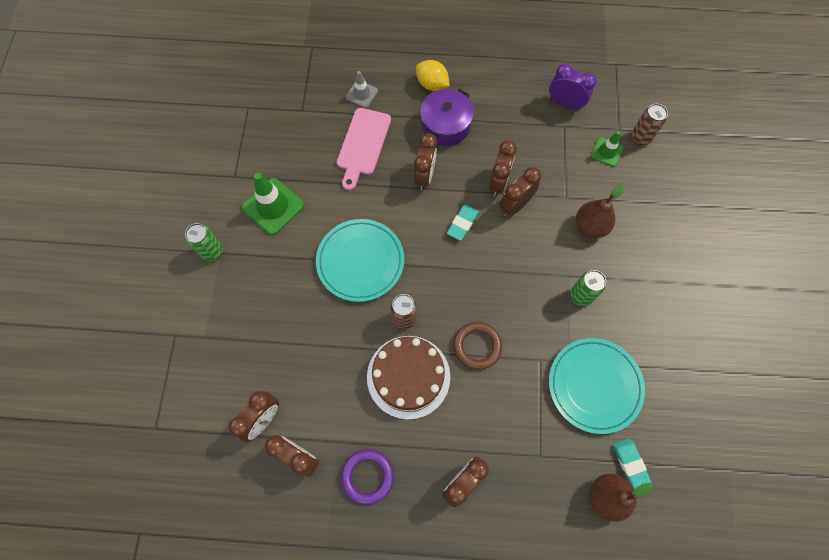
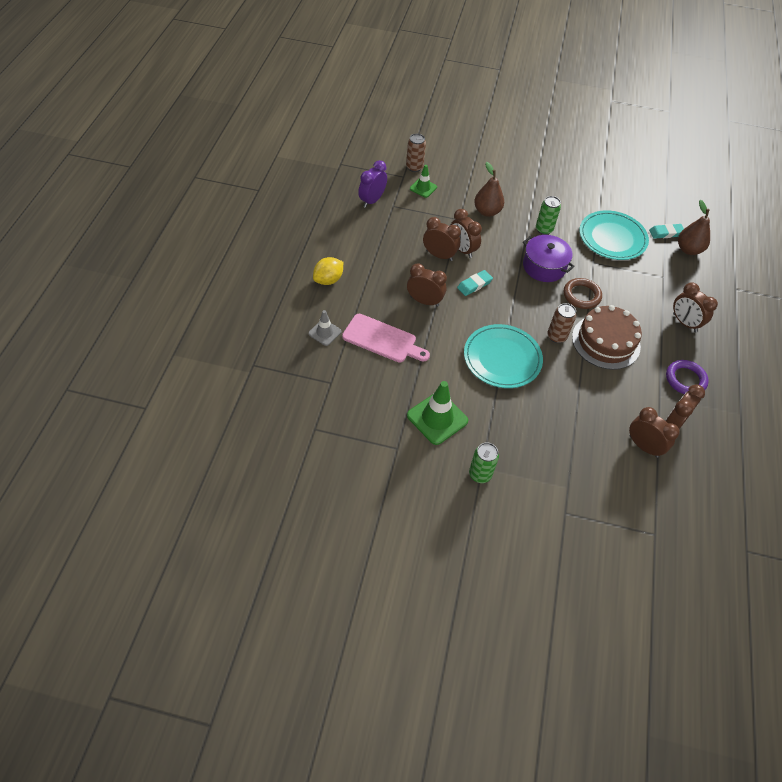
camera: 85 degrees left, 15 degrees down
(445, 125) = (375, 278): purple pot -> purple pot (544, 266)
(462, 223) = (474, 285): turquoise eraser -> turquoise eraser turned 75 degrees counterclockwise

